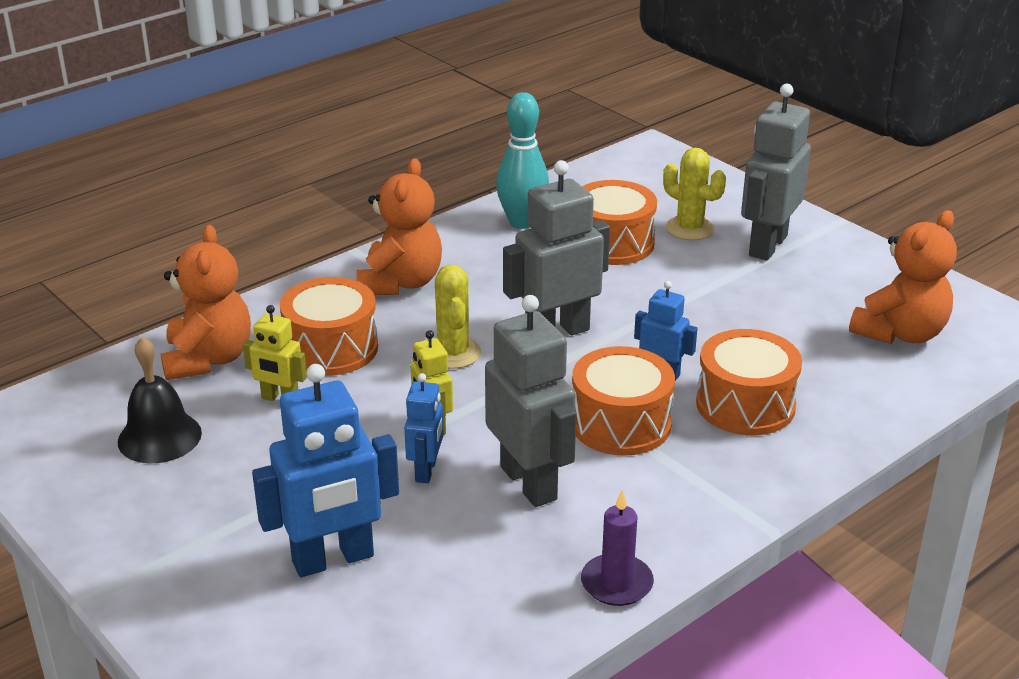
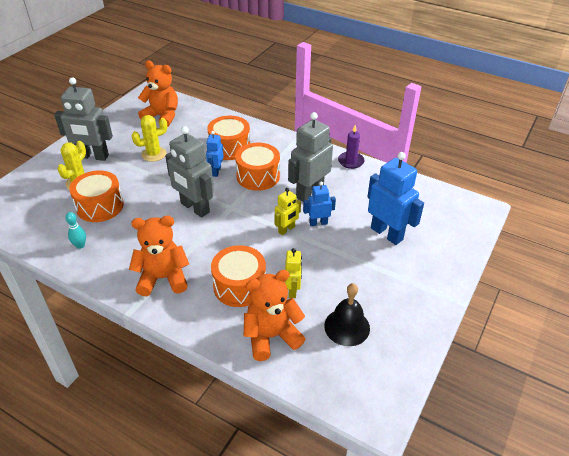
camera: 110 degrees left, 10 degrees up
(453, 353) = (226, 238): yellow cactus -> yellow cactus (154, 154)
(522, 222) = (80, 245): turquoise bowling pin -> turquoise bowling pin, size x0.52

